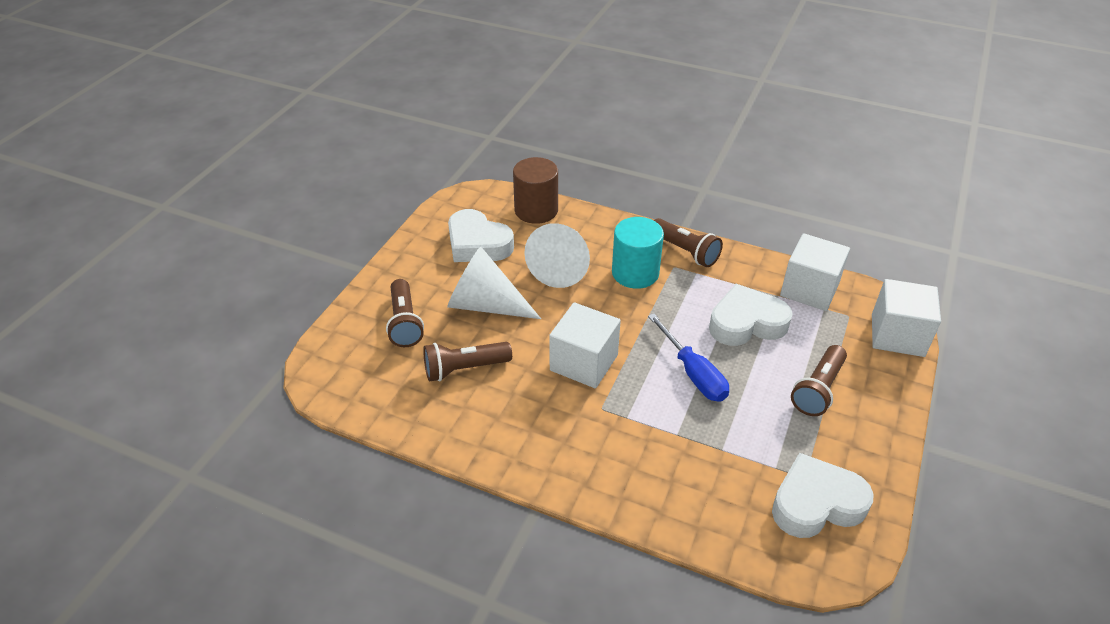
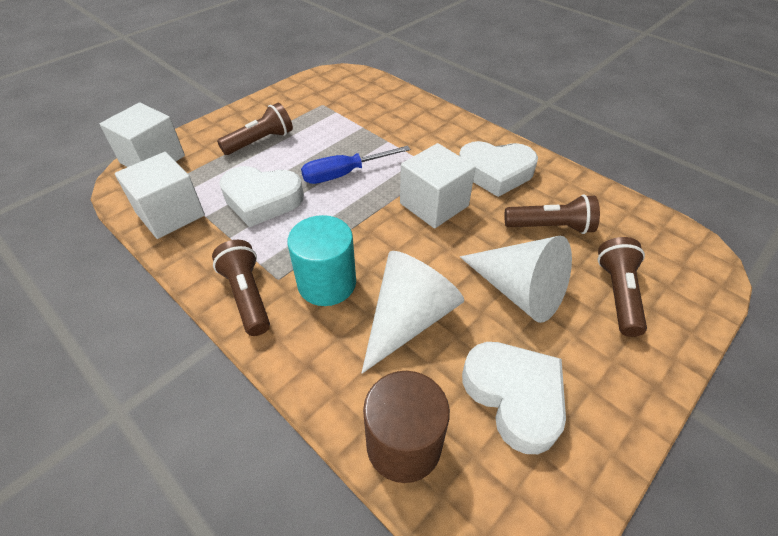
camera: 160 degrees left, 5 degrees up
(693, 373) = (344, 174): blue screwdriver -> blue screwdriver turned 105 degrees counterclockwise
(816, 503) = (328, 93): white heart -> white heart (495, 173)

